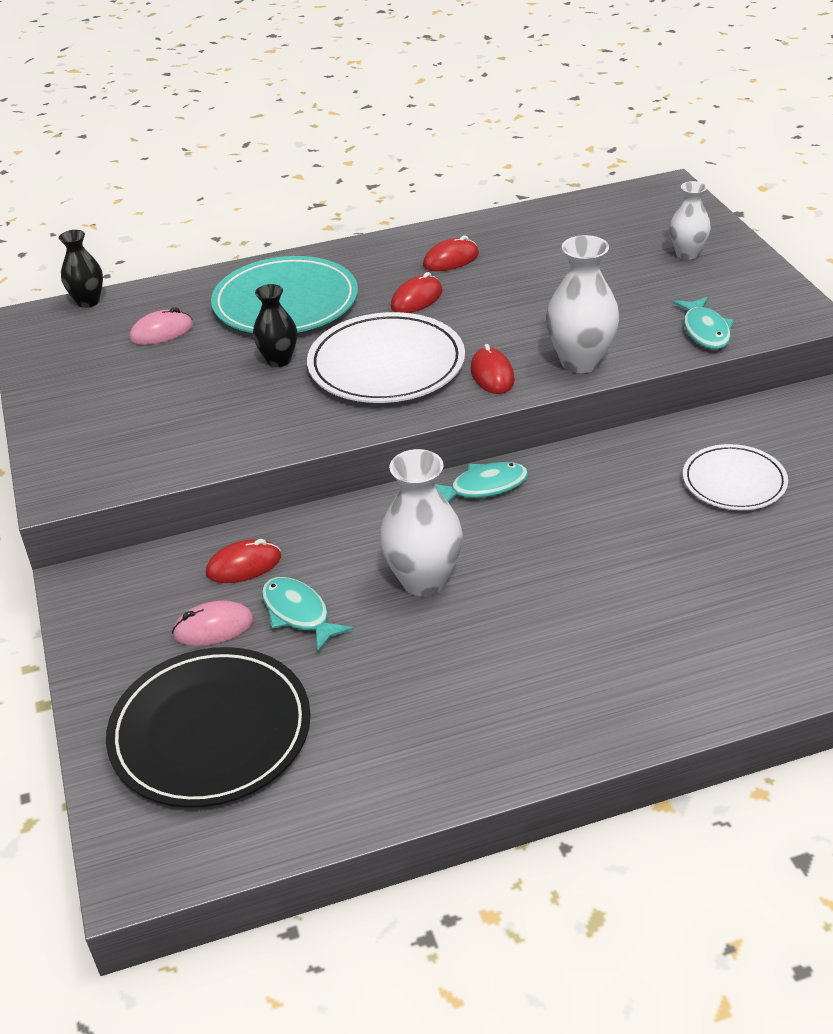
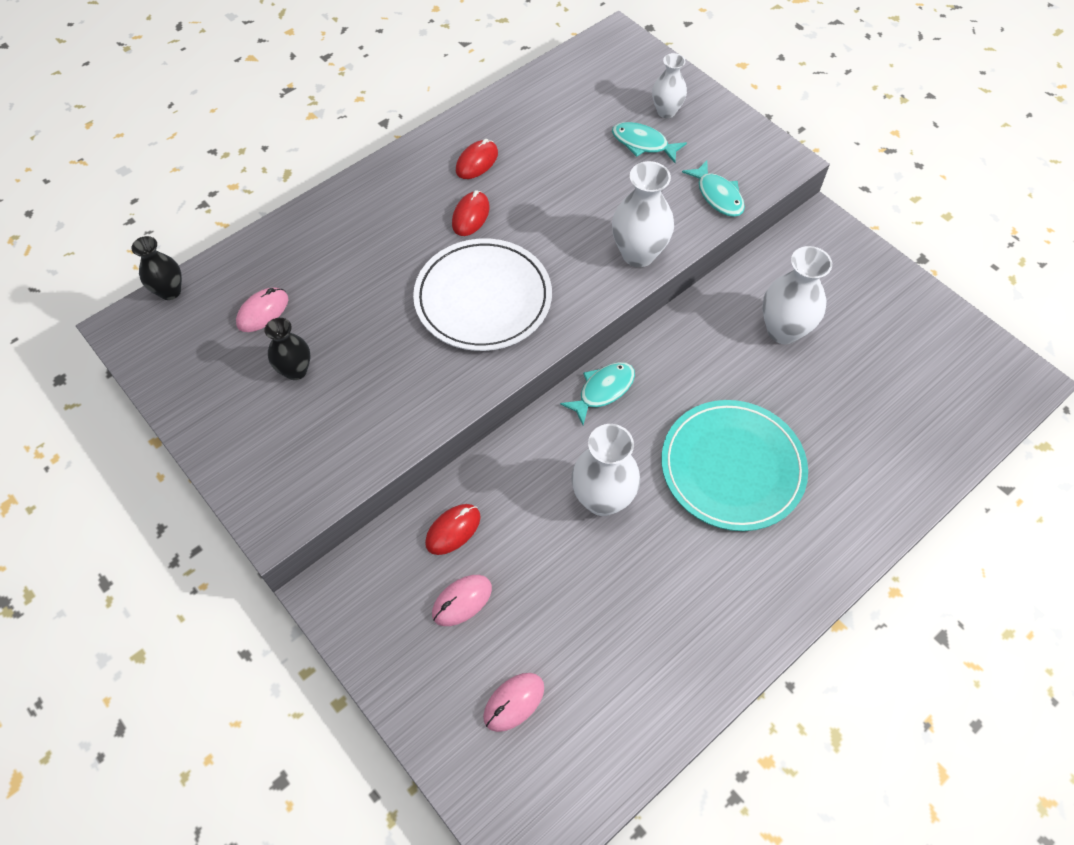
camera: 25 degrees left, 20 degrees up
(210, 732) = (514, 702): black plate -> pink mouse
(279, 360) = (387, 317): black vase -> black vase (296, 370)
(285, 302) = (357, 247): turquoise plate -> turquoise plate (732, 467)
(298, 613) = (522, 564): turquoise fish -> turquoise fish (643, 144)
(492, 375) = (575, 287): red mouse -> none
(734, 481) = (783, 330): white plate -> white vase

